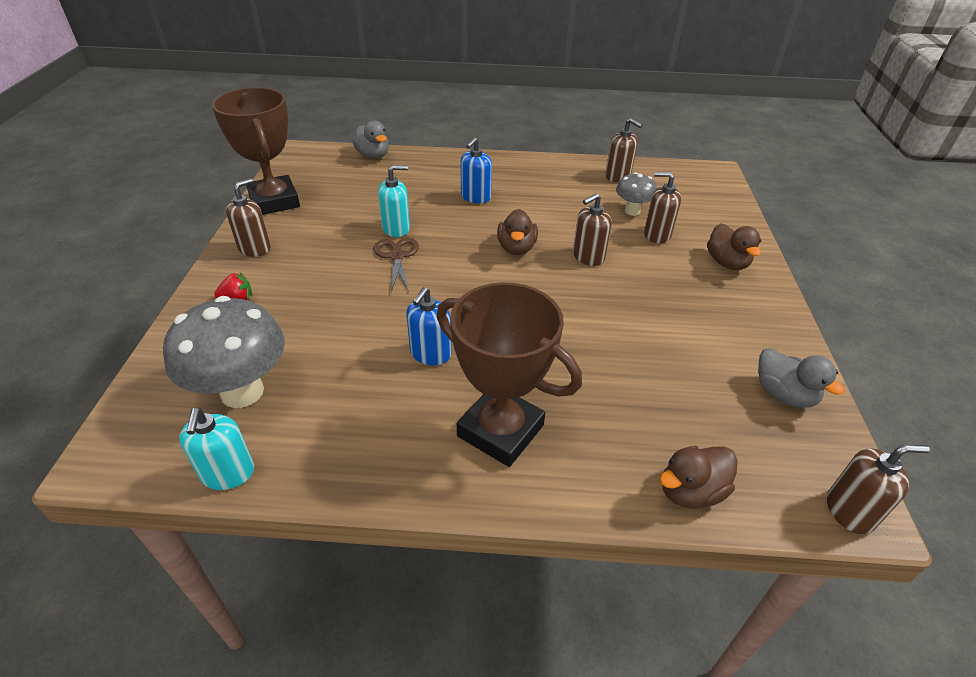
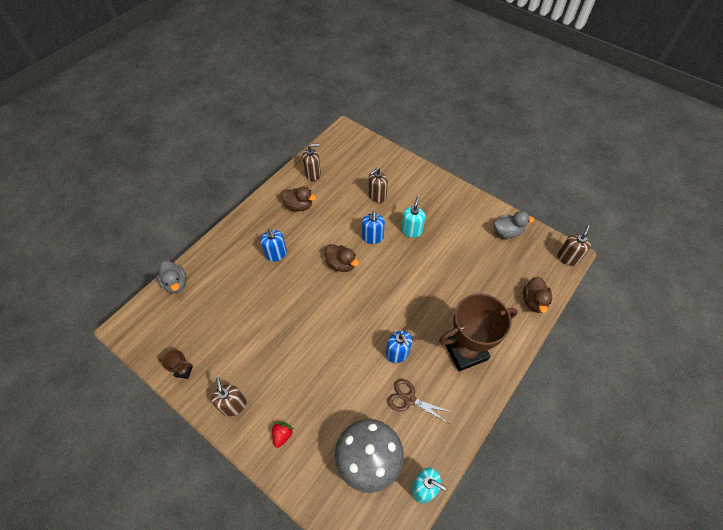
camera: 55 degrees left, 15 degrees up
(274, 201) = (184, 371): brown trophy -> brown trophy, size x0.42
(373, 155) = (176, 283): grey duck -> grey duck turned 60 degrees clockwise
(396, 228) = (275, 313): turquoise soap dispenser -> turquoise soap dispenser (411, 231)
(397, 256) = (304, 327): brown scissors -> brown scissors (409, 399)
(588, 257) = (372, 237): brown soap dispenser -> blue soap dispenser
(632, 211) = (349, 191): grey mushroom -> none
(727, 263) = (418, 185): brown duck -> brown duck (299, 206)

